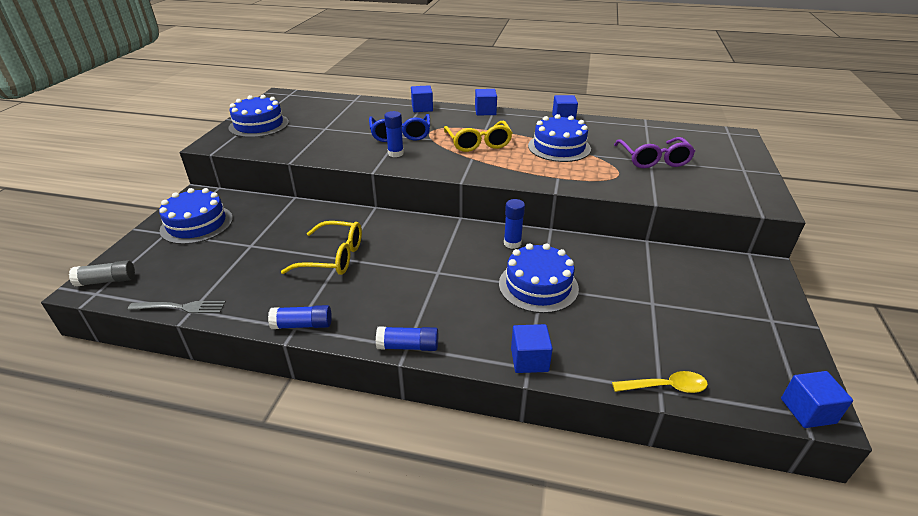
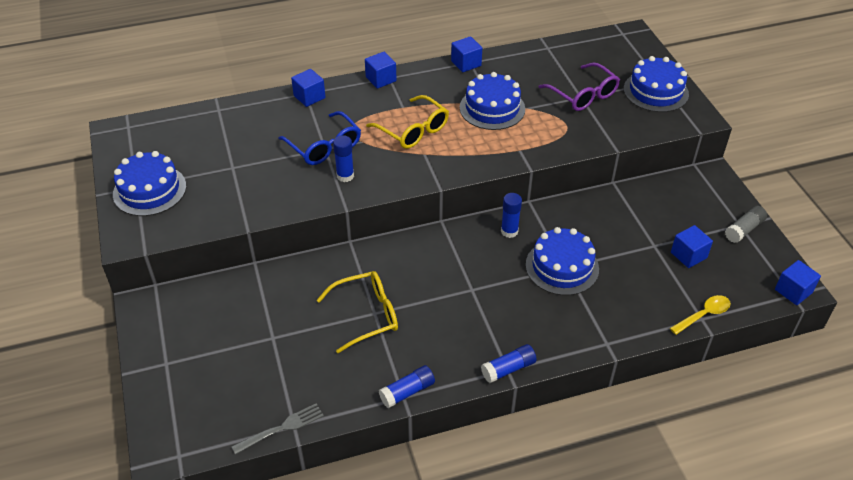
camera: 30 degrees left, 10 degrees up
(107, 281) = (173, 439): grey glue stick -> grey glue stick (744, 229)
(197, 224) = (187, 339): blue cake -> blue cake (655, 91)
(529, 360) = (603, 337): blue cube -> blue cube (688, 255)

